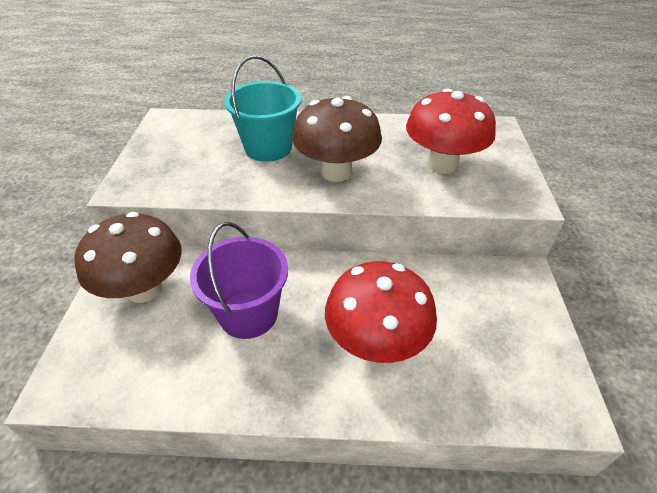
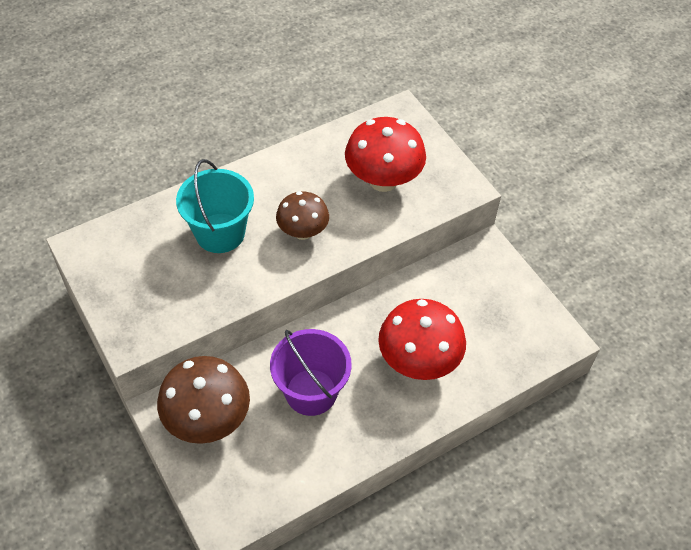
camera: 35 degrees left, 10 degrees up
(336, 172) = (303, 232): brown mushroom -> brown mushroom, size x0.63

